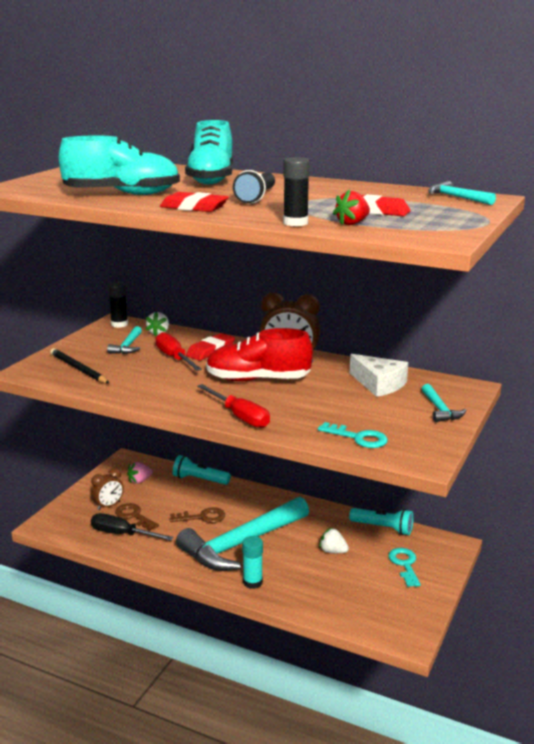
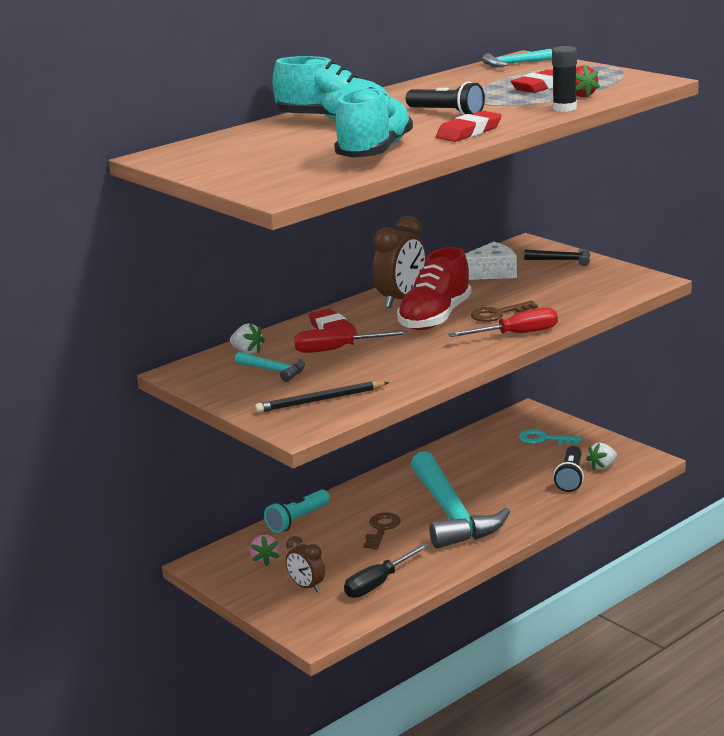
camera: 65 degrees left, 0 degrees up
(108, 506) = (306, 587): brown clock -> brown clock turned 150 degrees clockwise
(119, 324) = (191, 371): black glue stick -> none
(134, 516) = (344, 572): brown key -> brown key (498, 314)
(252, 582) = (523, 518): turquoise glue stick -> none
(333, 551) = (499, 468): white strawberry -> white strawberry (602, 467)
(340, 595) = (570, 478): none -> black flashlight
(358, 438) = (595, 295): turquoise key -> none
(383, 528) = (477, 437): turquoise flashlight -> none
(440, 409) = (562, 260): turquoise hammer -> black hammer

